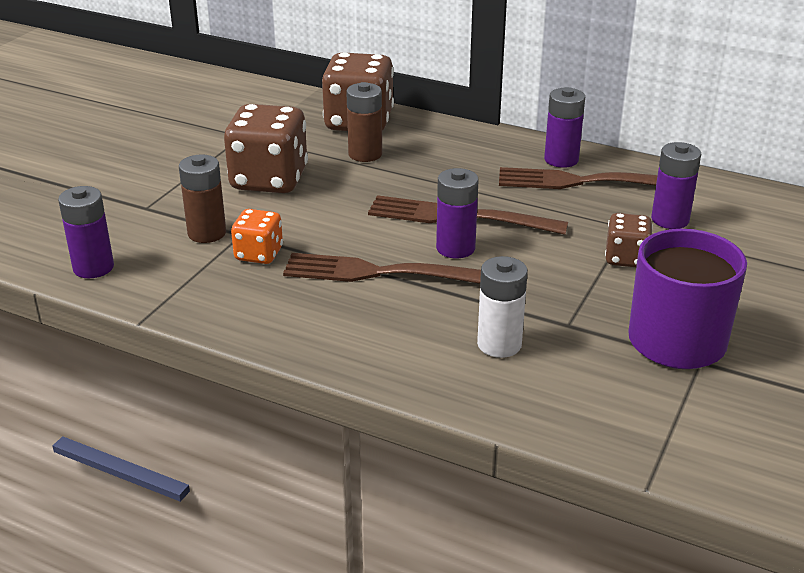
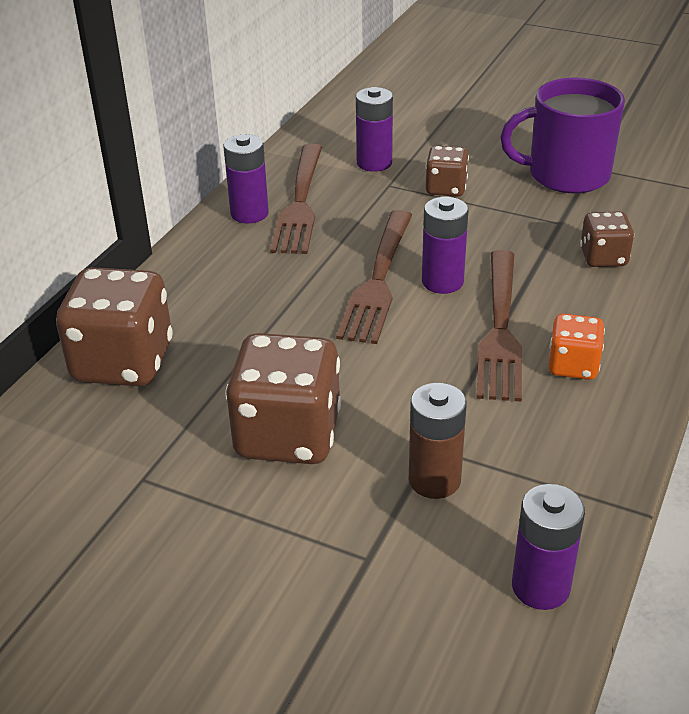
camera: 90 degrees left, 5 degrees up
(259, 254) = (478, 426): orange dice -> orange dice (573, 366)
(365, 154) = (220, 353): brown battery -> none
(499, 344) = (603, 258): white battery -> brown dice

